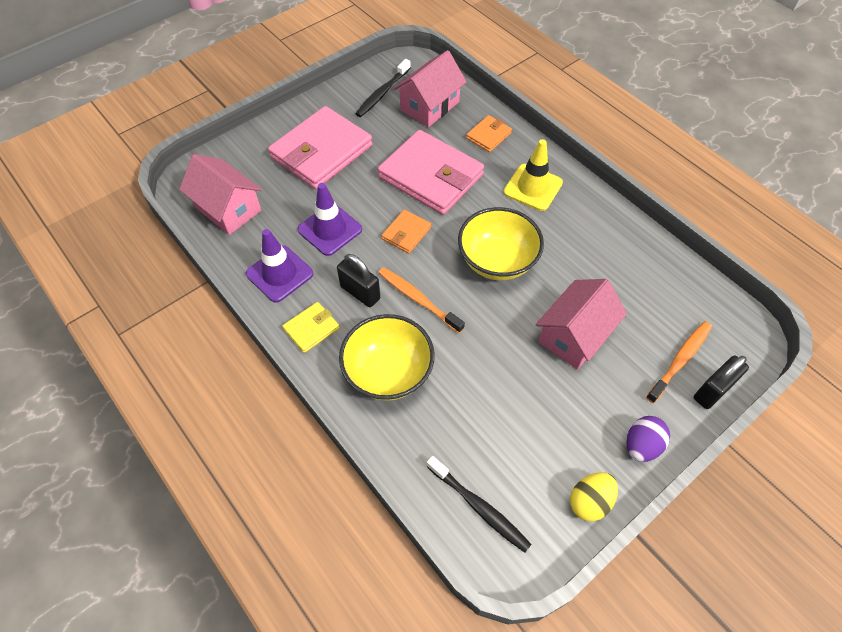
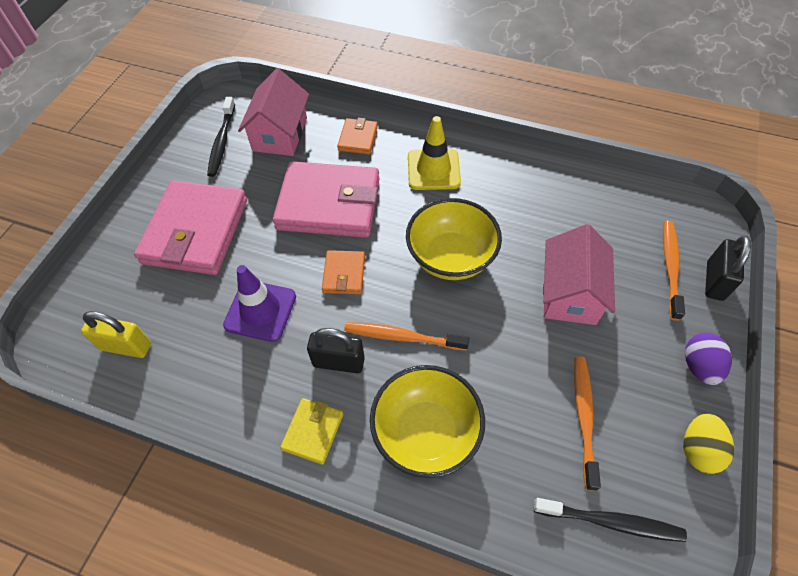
camera: 30 degrees left, 0 degrees up
(228, 209) = (126, 346): pink house -> yellow padlock
(279, 274) = (236, 389): purple traffic cone -> none
(514, 428) = (584, 417): none -> orange toothbrush

